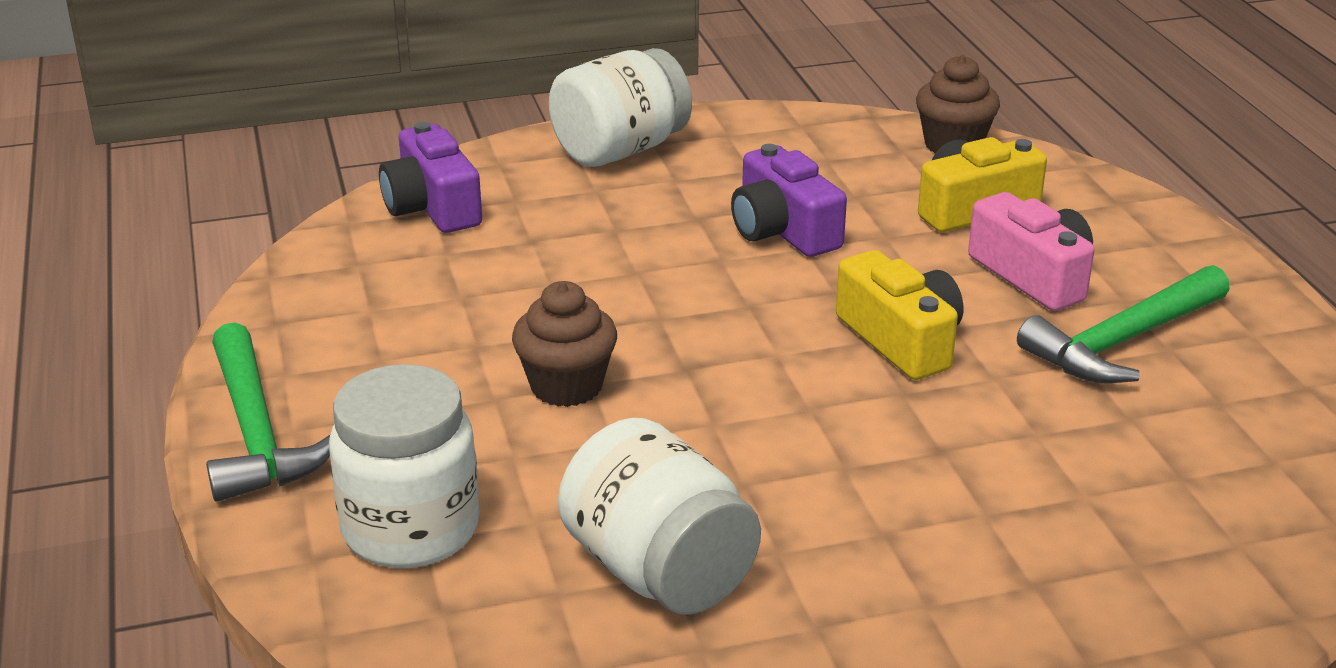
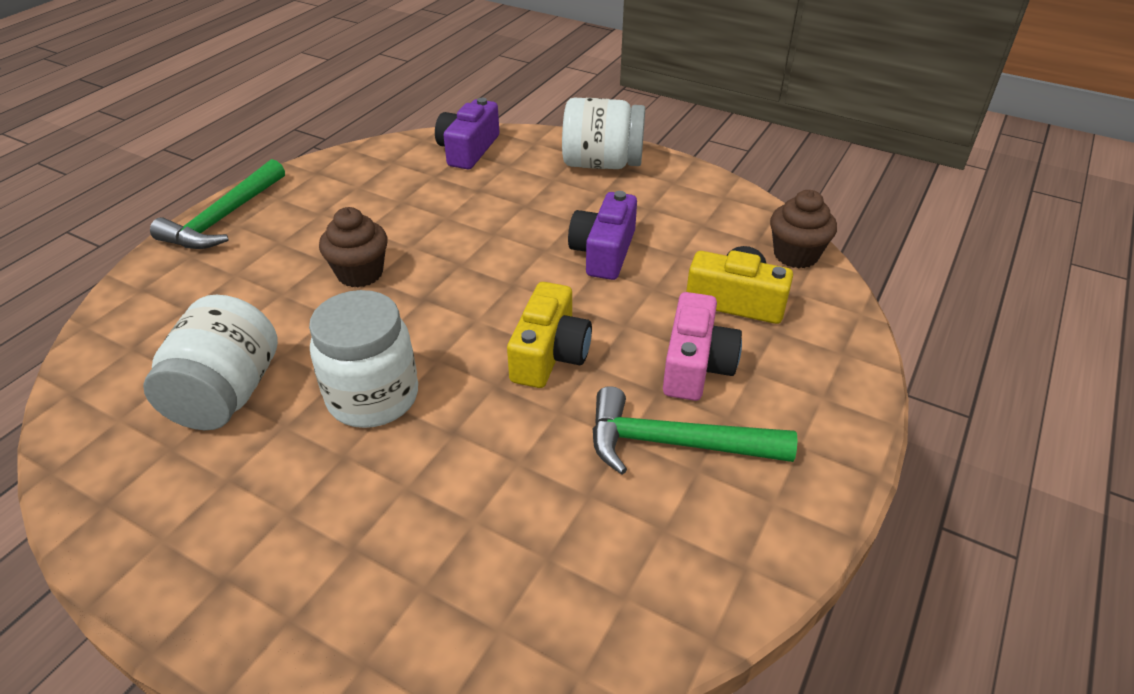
camera: 45 degrees right, 10 degrees up
(411, 529) = (189, 300): white jar -> white jar (373, 397)

